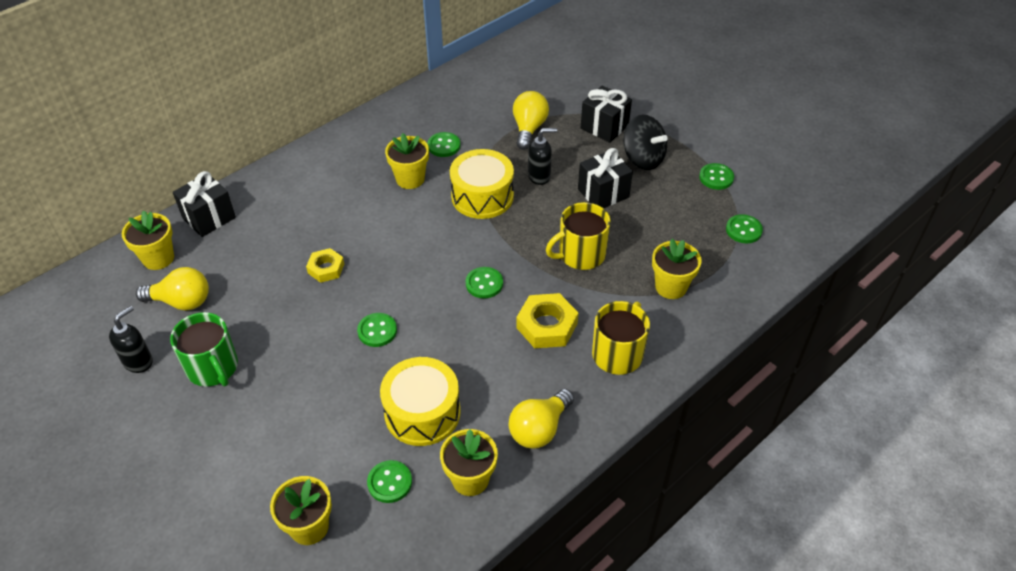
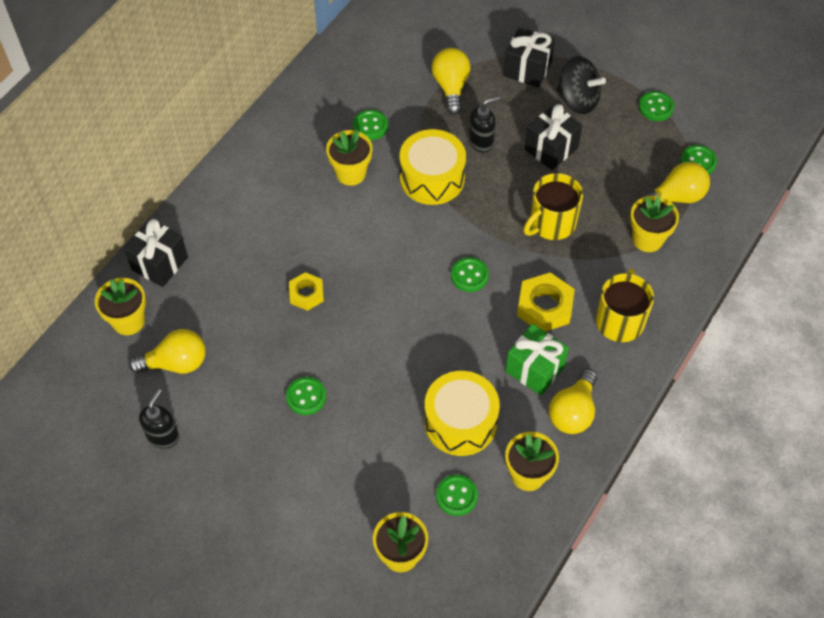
camera: 15 degrees left, 10 degrees up
(213, 368) = (241, 425): green mug -> none
(377, 331) = (385, 349): green button -> green button (306, 397)
(515, 380) = (534, 369): none -> green gift
(712, 256) = (676, 197): none -> yellow light bulb

